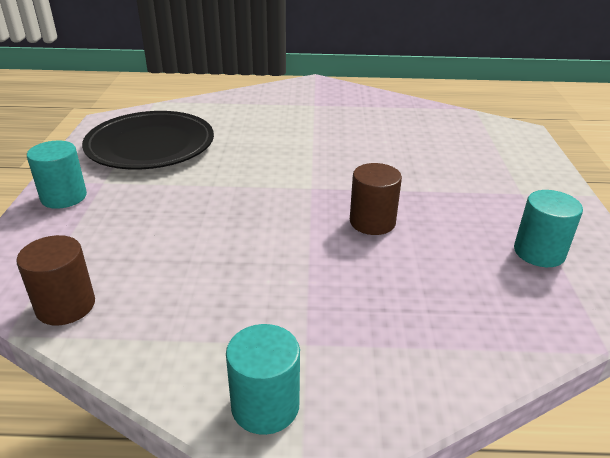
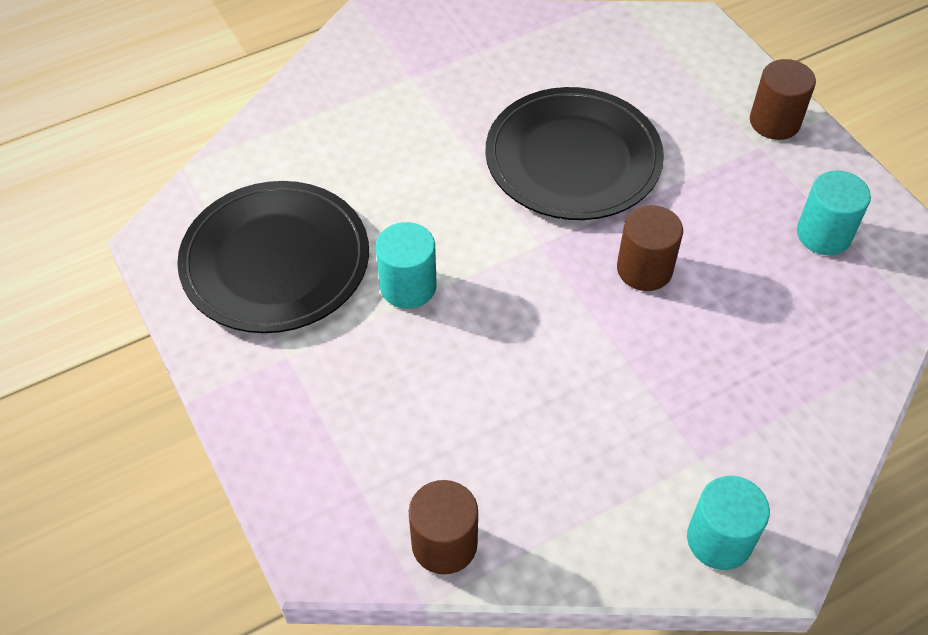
camera: 30 degrees left, 20 degrees up
(64, 197) = (267, 405): turquoise cylinder -> turquoise cylinder (408, 286)
(376, 159) = (573, 159): none -> black plate
(544, 185) = (774, 122): none -> brown cylinder

